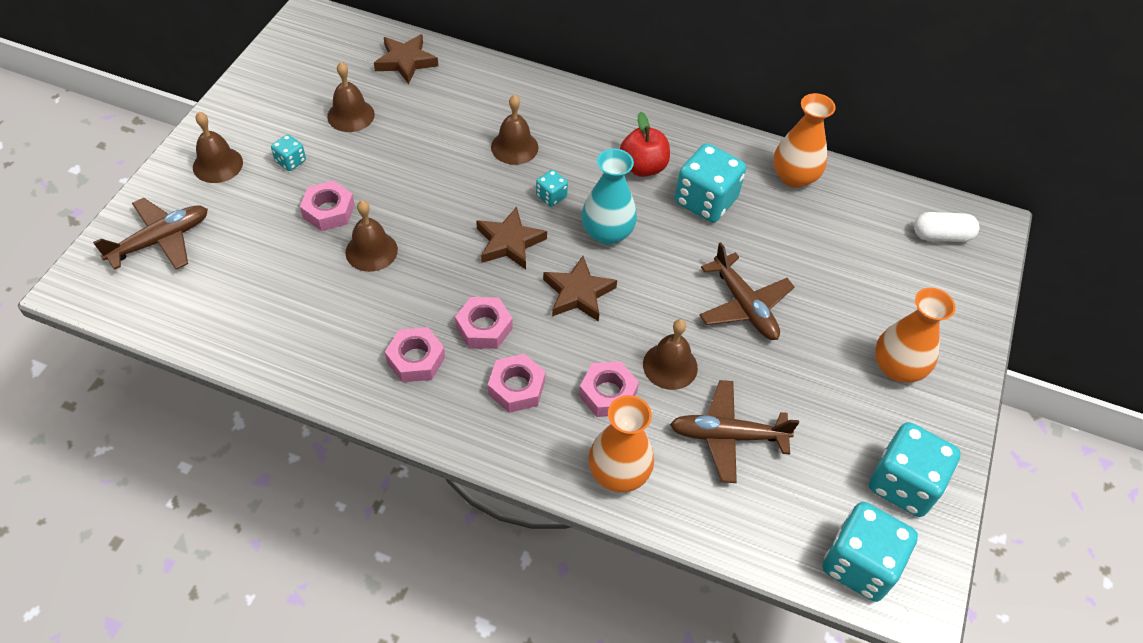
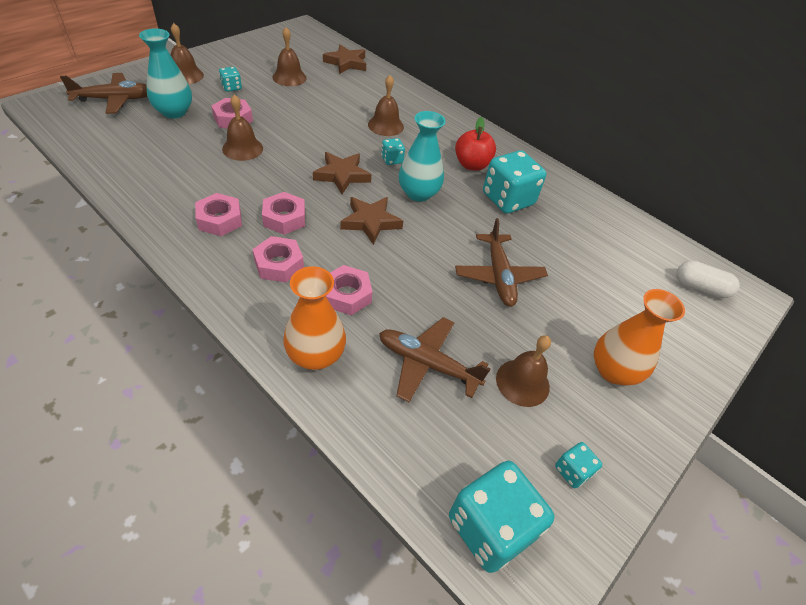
camera: 20 degrees right, 5 degrees down
(249, 229) = (174, 112): none -> turquoise vase
(670, 366) = (410, 295): brown bell -> brown bell (522, 382)
(794, 177) = (589, 208): orange vase -> none
(903, 484) = (572, 471): turquoise dice -> turquoise dice, size x0.47

